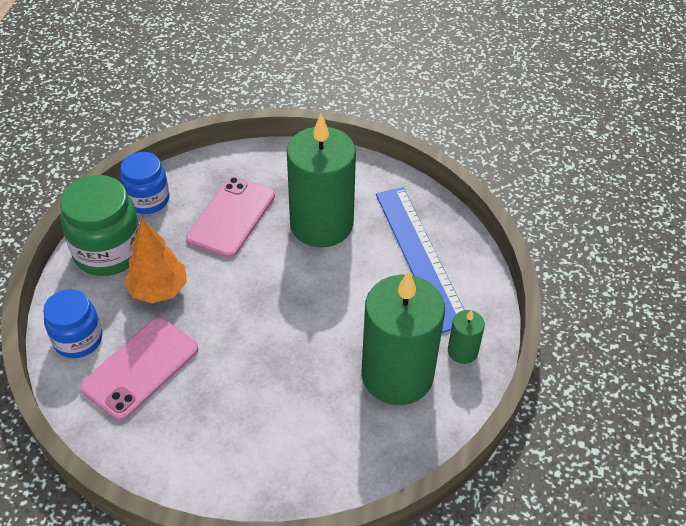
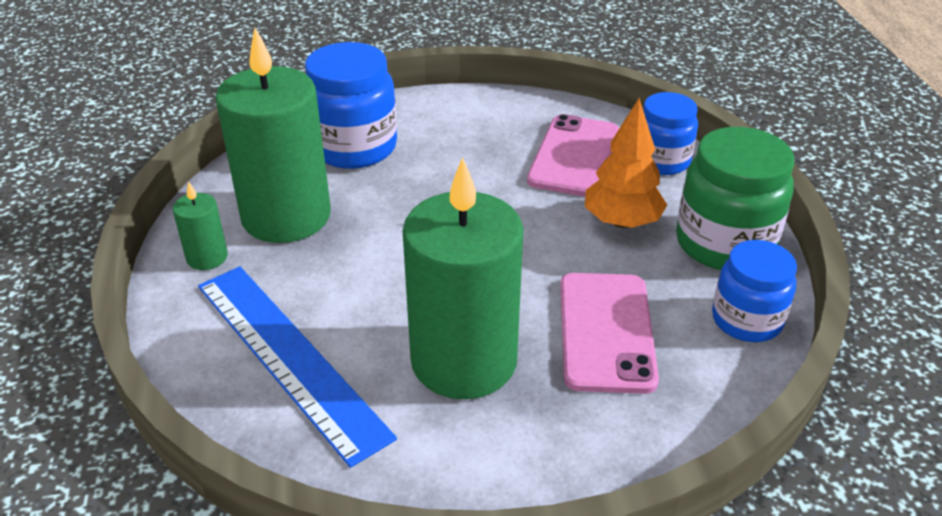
camera: 160 degrees right, 10 degrees down
(317, 444) = (354, 147): none -> blue jar

